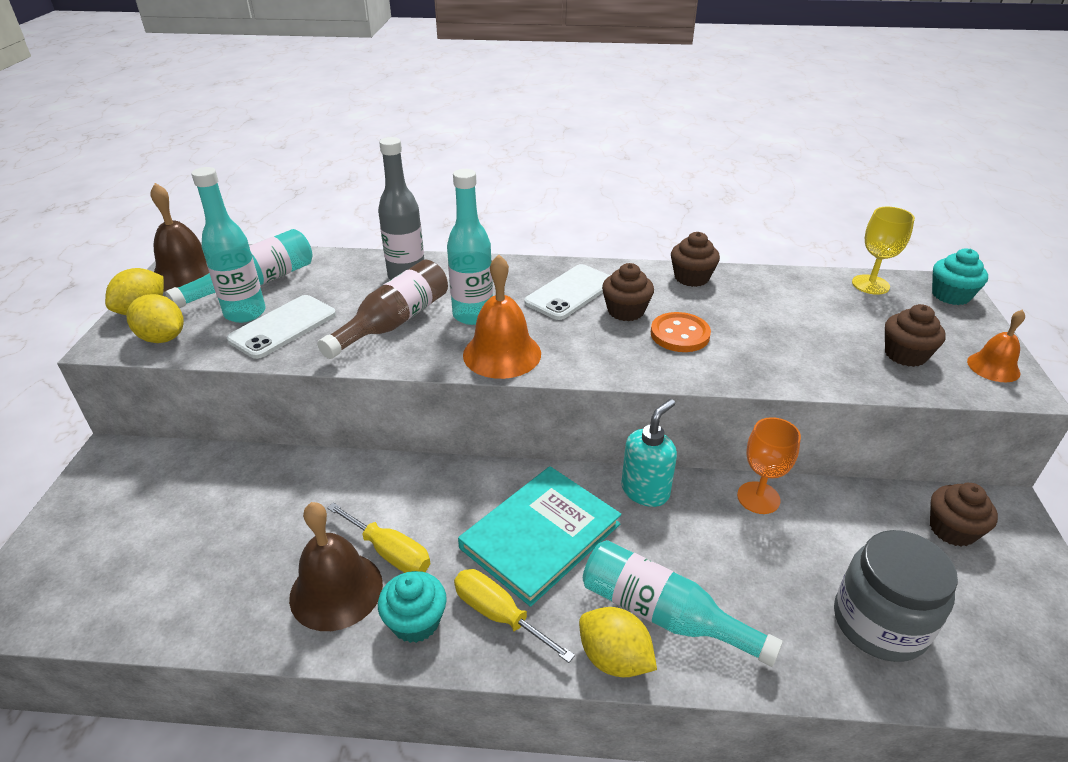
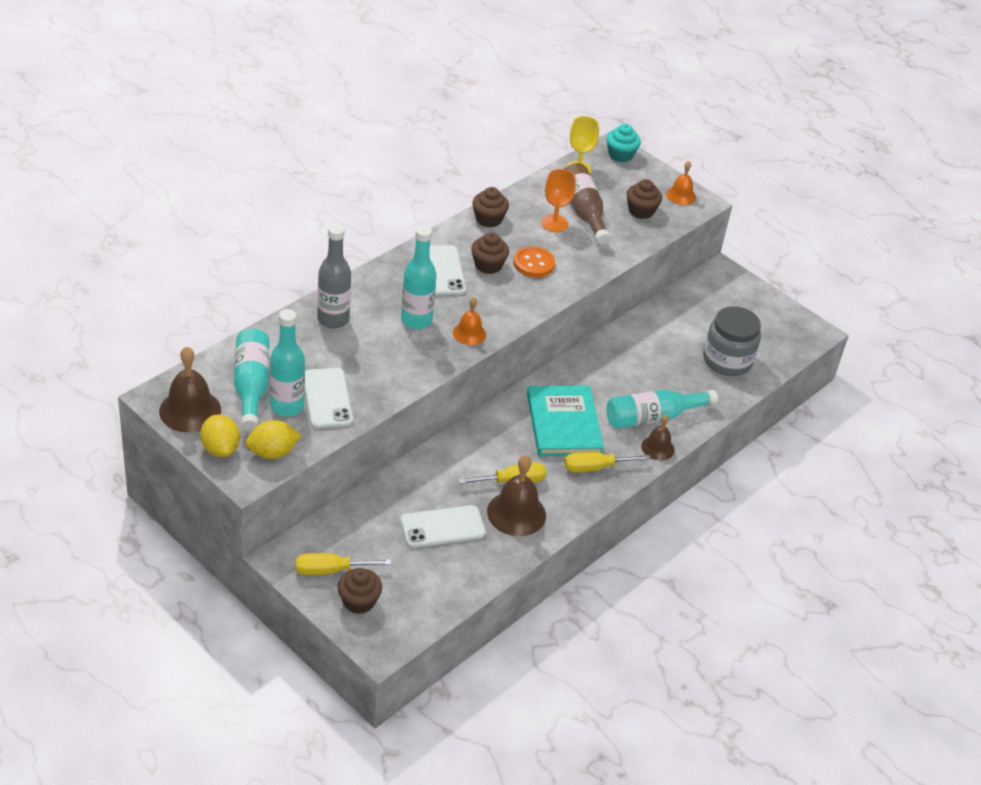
camera: 55 degrees left, 5 degrees up
(111, 497) = (330, 570): none -> yellow screwdriver
(253, 540) = (442, 527): none -> white phone
(394, 322) = (382, 353): brown bottle -> brown bottle (584, 212)
(415, 621) = (568, 496): turquoise cupcake -> none
(502, 354) = (469, 333): orange bell -> orange bell, size x0.60
(614, 658) = (657, 448): yellow lemon -> brown bell
(645, 491) = (577, 368): turquoise soap dispenser -> none
(758, 498) = (626, 336): orange goblet -> orange goblet (554, 223)
(952, 529) = (712, 297): brown cupcake -> brown cupcake (359, 601)

